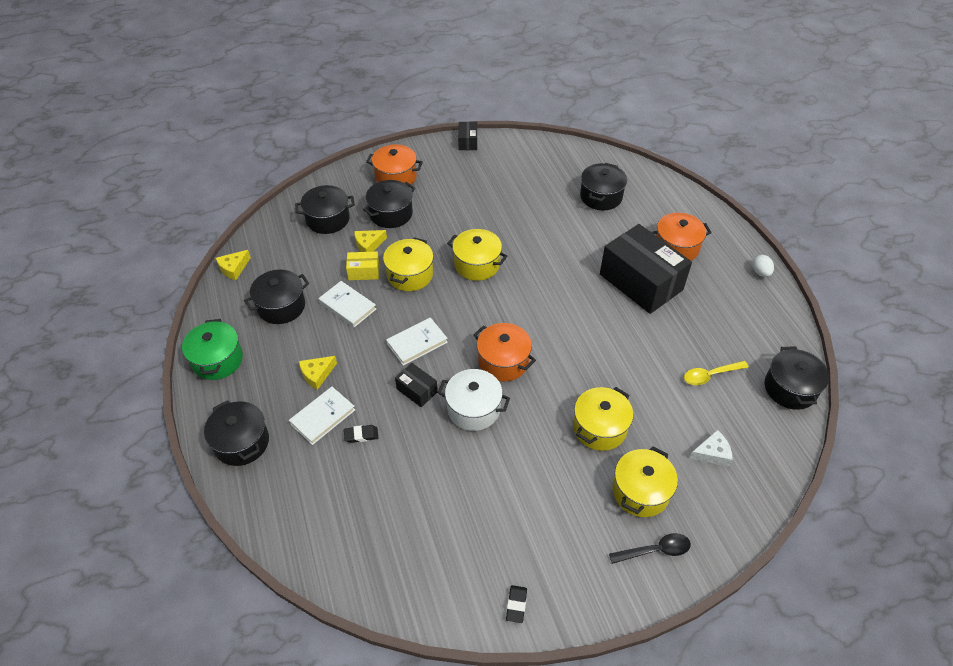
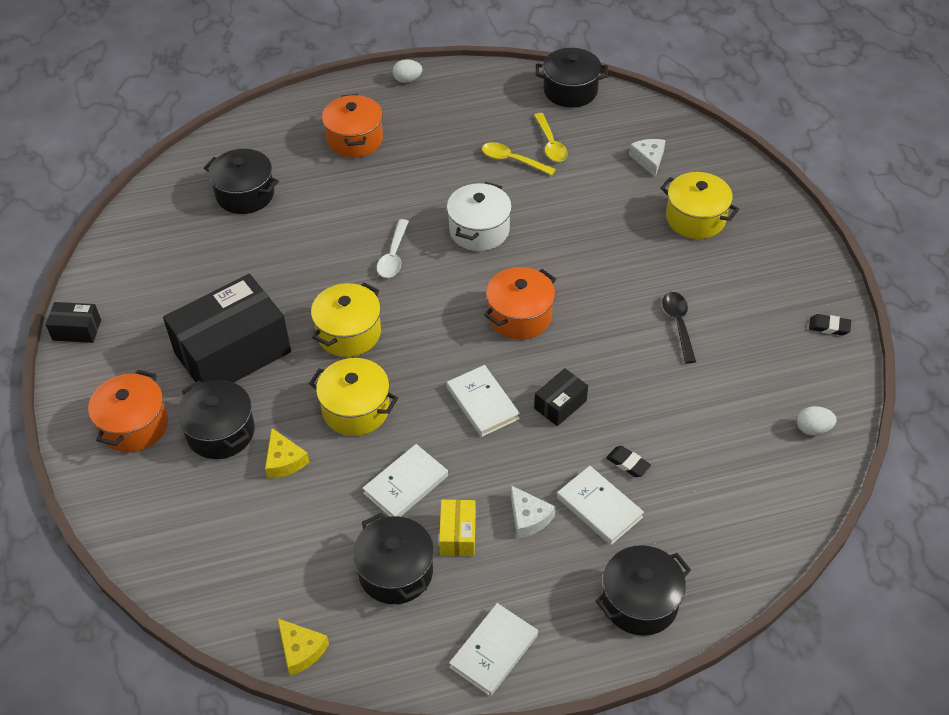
camera: 85 degrees left, 0 degrees up
(217, 360) = (494, 651): green pot -> white book
(317, 374) = (528, 517): yellow cheese -> white cheese
(328, 219) = (213, 518): black pot -> none
(361, 435) = (628, 463): black eraser -> black eraser turned 45 degrees counterclockwise
(364, 272) = (340, 466): yellow box -> yellow box (457, 535)
(394, 578) = (813, 429): none -> white egg
(473, 409) = (590, 349): white pot -> white pot (479, 230)
(555, 281) = (393, 255): none -> white spoon
(599, 428) = (618, 240): yellow pot -> none
(640, 282) = (407, 178): black box -> black box (233, 352)
(655, 550) = (760, 217): black spoon -> black spoon (678, 324)
(681, 349) = (512, 160): none -> yellow spoon

